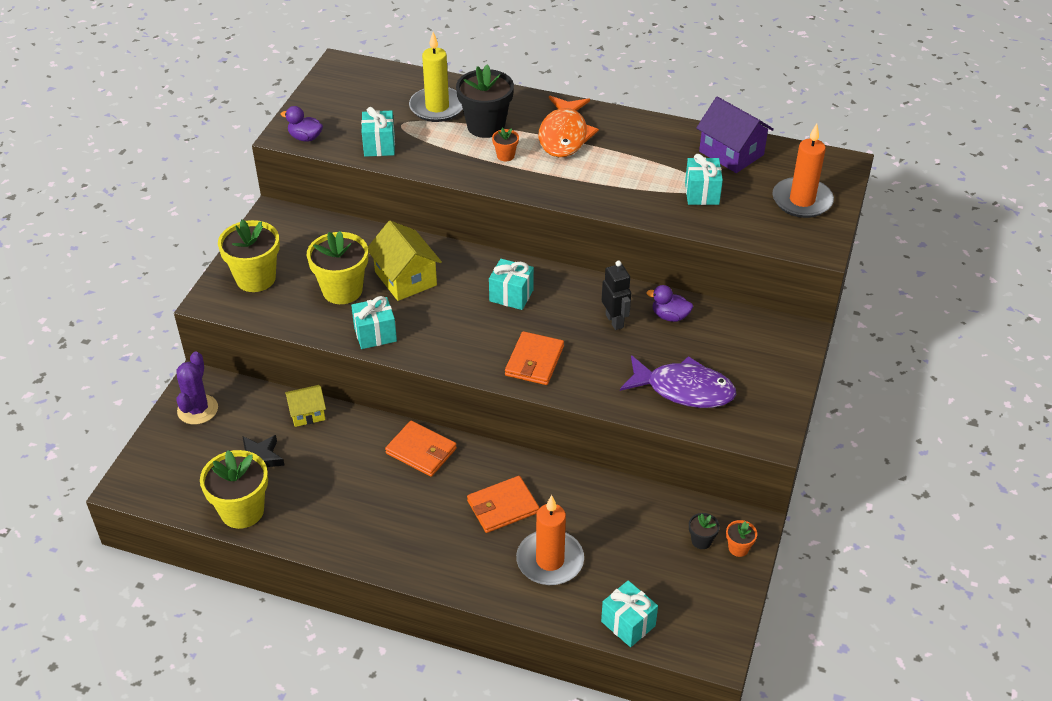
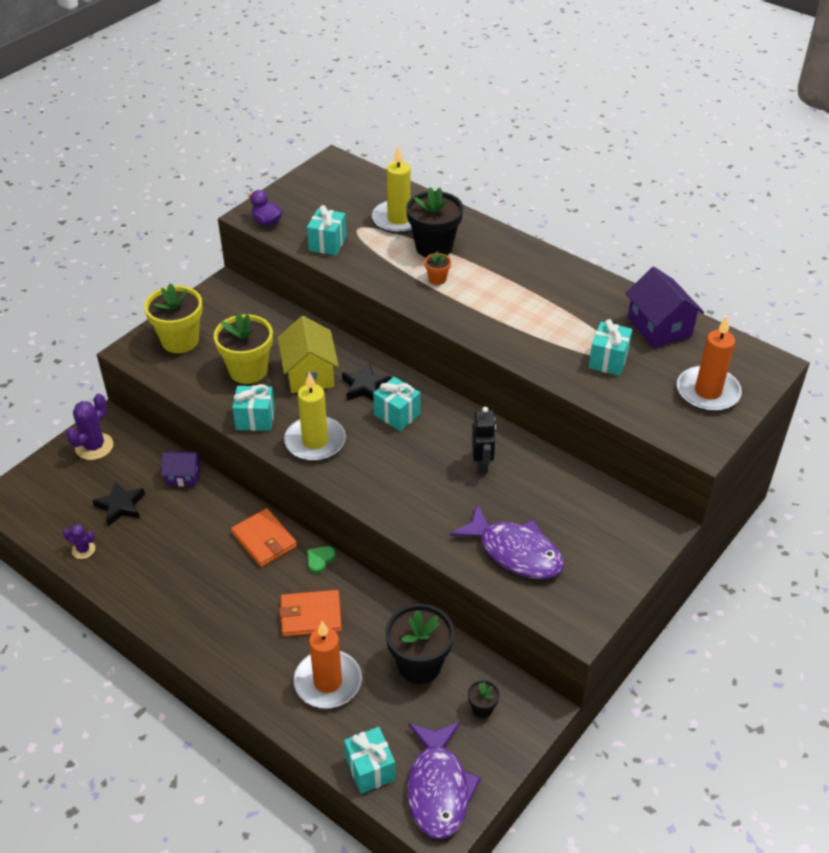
camera: 20 degrees right, 0 degrees up
(242, 511) = (83, 550): yellow flower pot -> purple cactus
(307, 413) = (183, 476): yellow house -> purple house
(446, 340) = (315, 441): none -> yellow candle
(467, 277) = (365, 387): none -> black star
(485, 454) = (320, 560): none -> green heart
(534, 361) = (385, 483): orange wallet -> none
(564, 135) = (503, 272): orange fish -> none
(626, 520) = (419, 664): none -> black flower pot
(670, 316) = (538, 474): purple duck -> none
(697, 620) = (438, 788): none -> purple fish
(738, 548) = (515, 727): orange flower pot -> none

